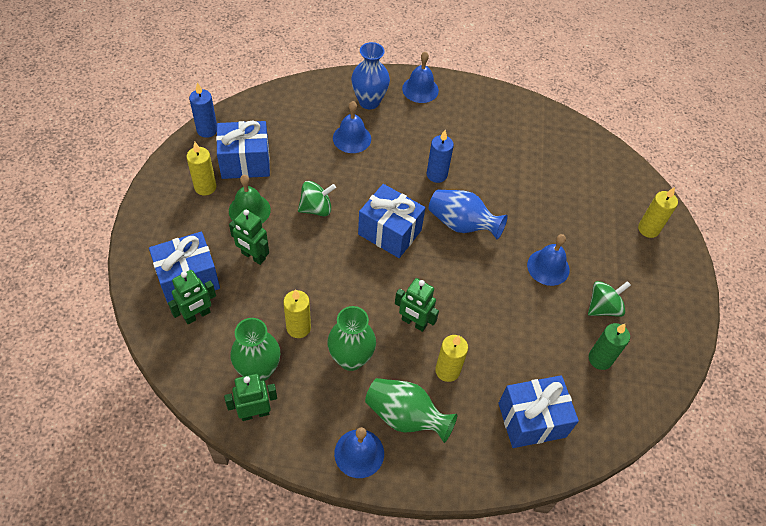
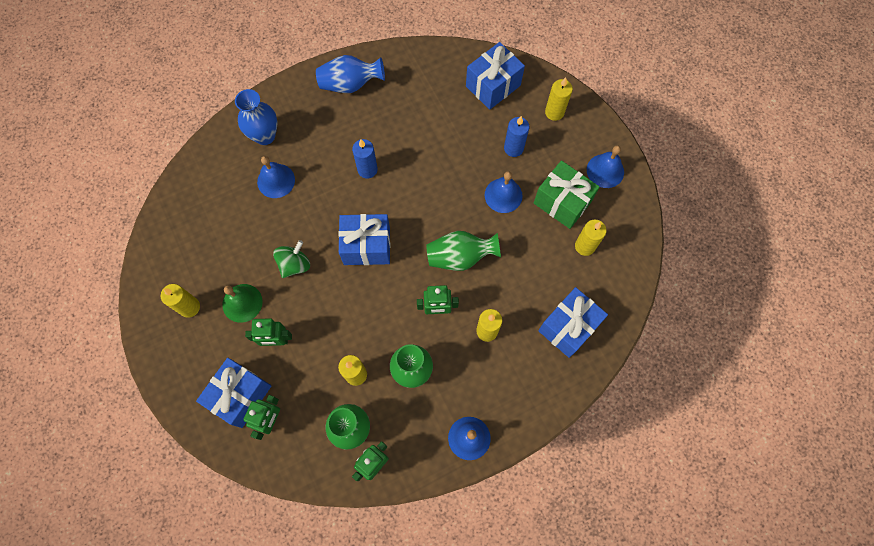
camera: 30 degrees left, 15 degrees up
(207, 130) = (148, 254): blue candle -> blue candle (513, 148)
(245, 162) = (205, 262): blue gift -> blue gift (493, 86)
(406, 416) = (482, 387): green vase -> green vase (460, 257)
(420, 89) = (298, 96): blue bell -> blue bell (605, 170)
(462, 224) = (416, 201): blue vase -> blue vase (350, 84)
(600, 359) = (585, 246): green candle -> yellow candle
(603, 307) = (562, 202): green spinning top -> green gift

